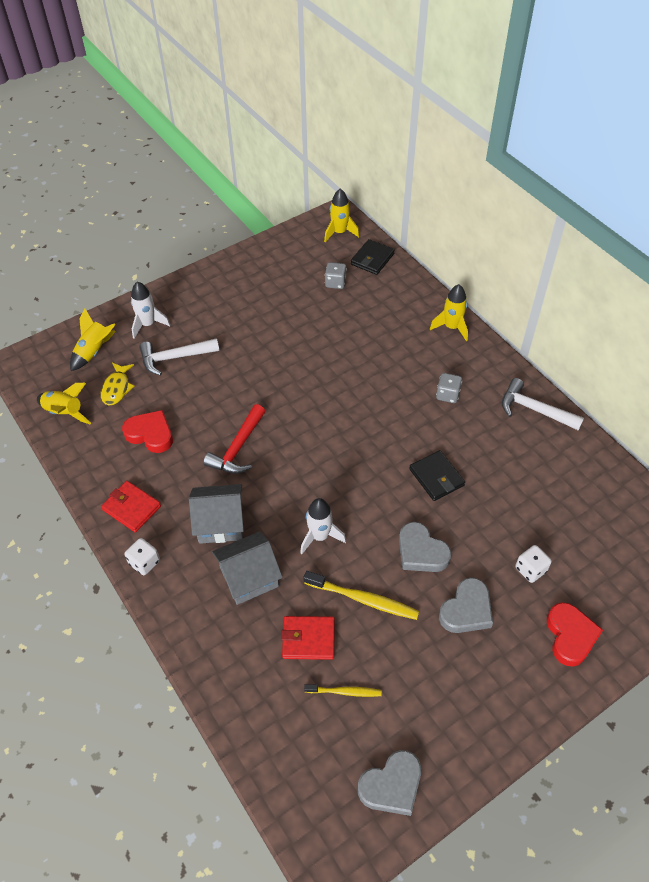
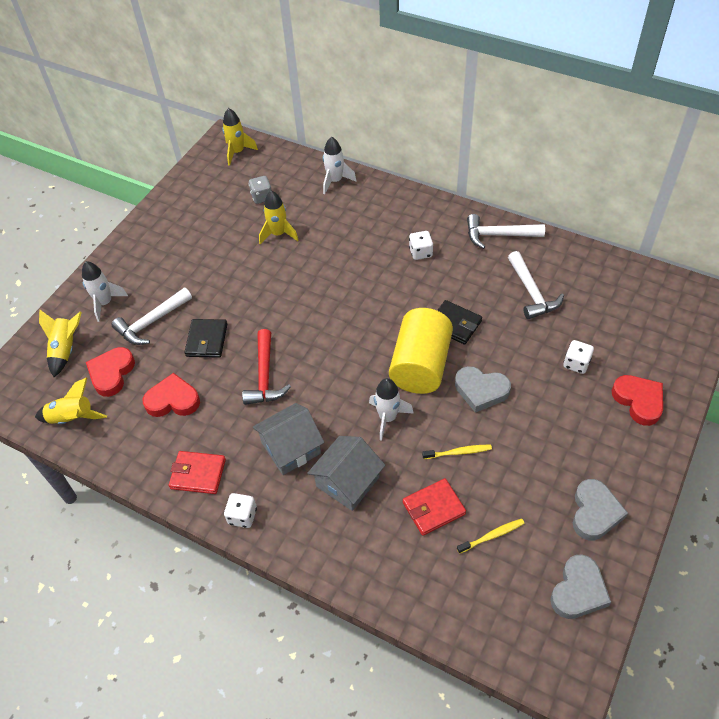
camera: 25 degrees left, 0 degrees up
(117, 388) = (111, 373): yellow fish -> red heart
(363, 599) = (458, 452): yellow toothbrush -> yellow toothbrush, size x0.60
(372, 259) = (282, 164): black wallet -> black wallet (207, 340)
(380, 502) = (420, 365): none -> yellow cylinder
(410, 294) = (335, 181): none -> white rocket
(447, 395) = (420, 252): grey dice -> white dice
(451, 327) = (388, 195): yellow rocket -> yellow rocket (278, 234)
(466, 610) = (547, 420): grey heart -> grey heart (594, 512)
(531, 480) = (532, 293): none -> white hammer

